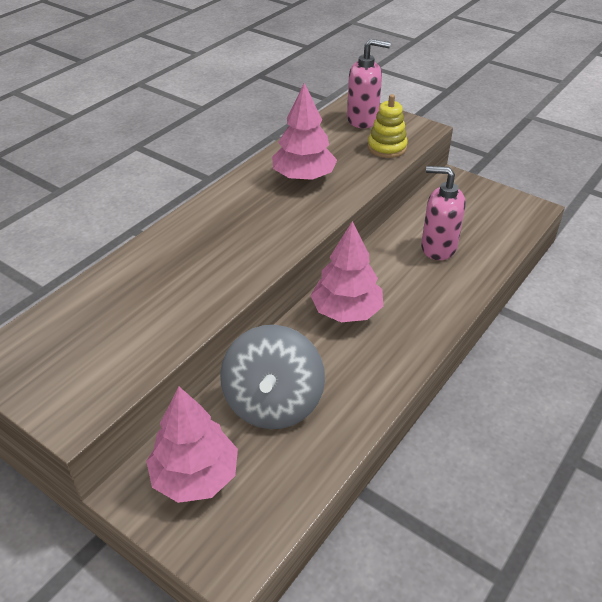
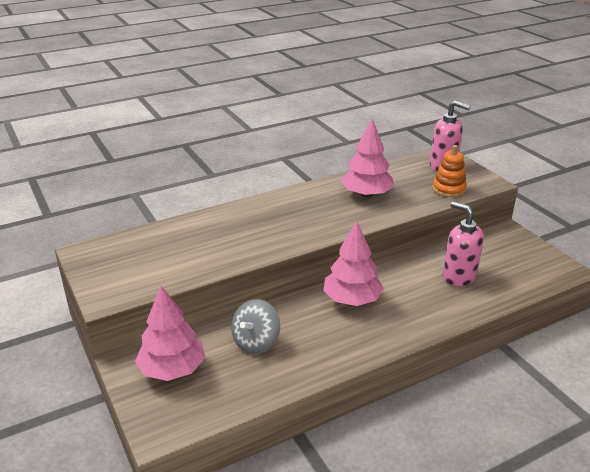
camera: 25 degrees right, 10 degrees down
(273, 402) = (256, 342): grey spinning top -> grey spinning top, size x0.67
(387, 147) = (448, 189): yellow stacking toy -> orange stacking toy

